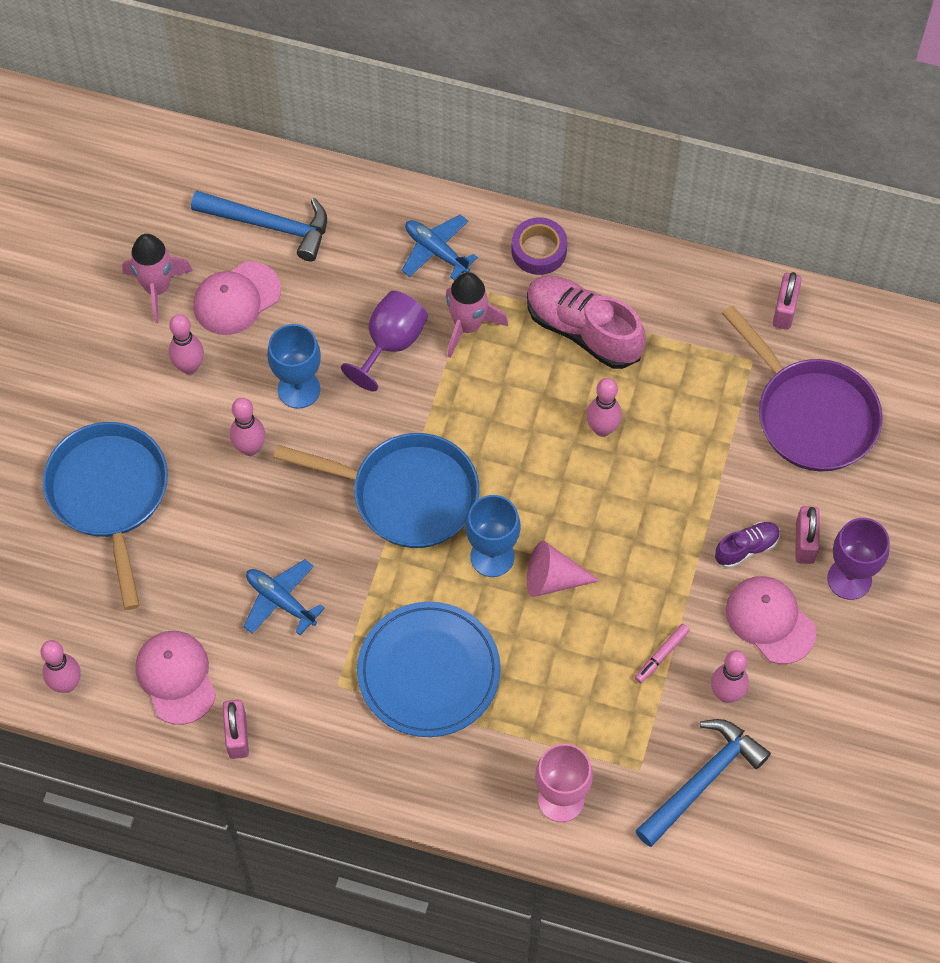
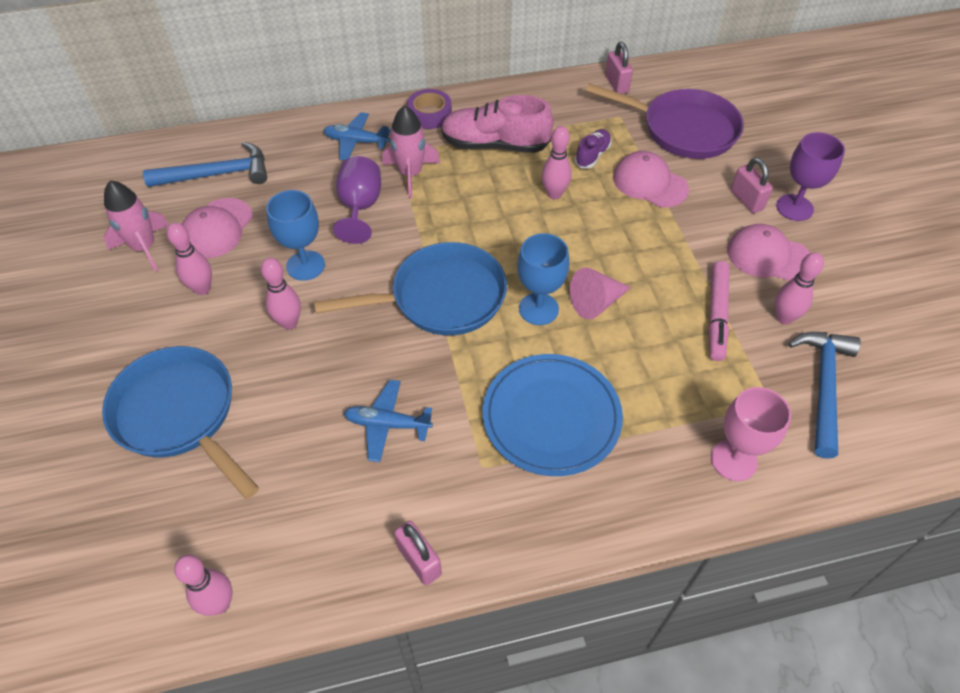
camera: 30 degrees left, 10 degrees down
(176, 677) = (328, 539): pink cap -> pink cap (650, 183)
(661, 655) = (716, 315): pink marker -> pink marker, size x1.73
(746, 548) = (712, 220): purple shoe -> purple shoe (592, 155)

